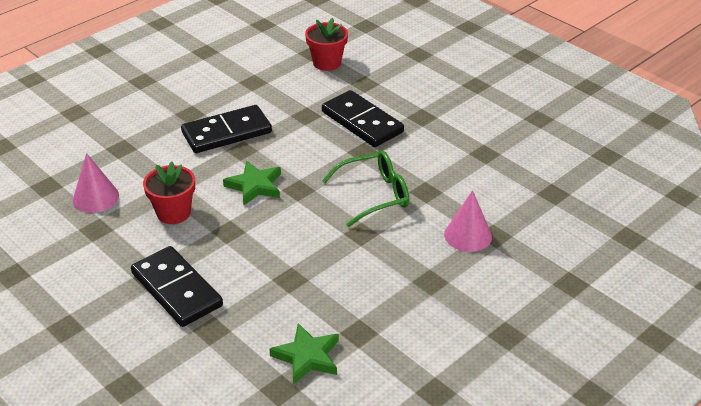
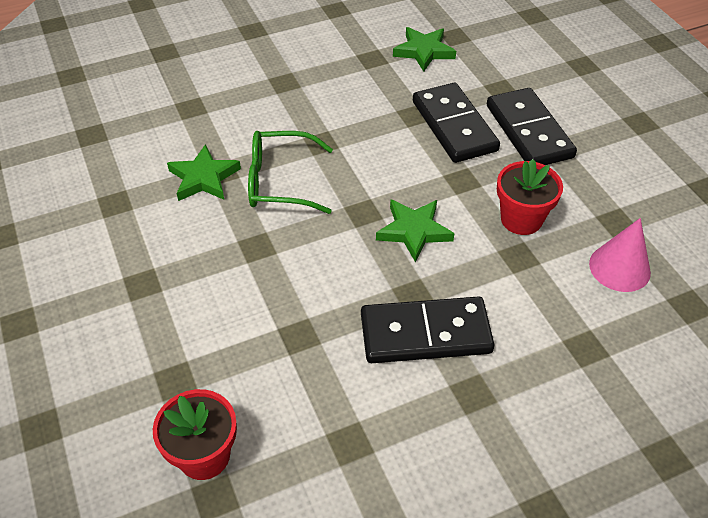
camera: 160 degrees left, 10 degrees up
(362, 122) = (228, 297): black domino -> black domino (454, 126)
(435, 184) = (204, 178): none -> green star
(468, 235) = (216, 114): pink cone -> none

